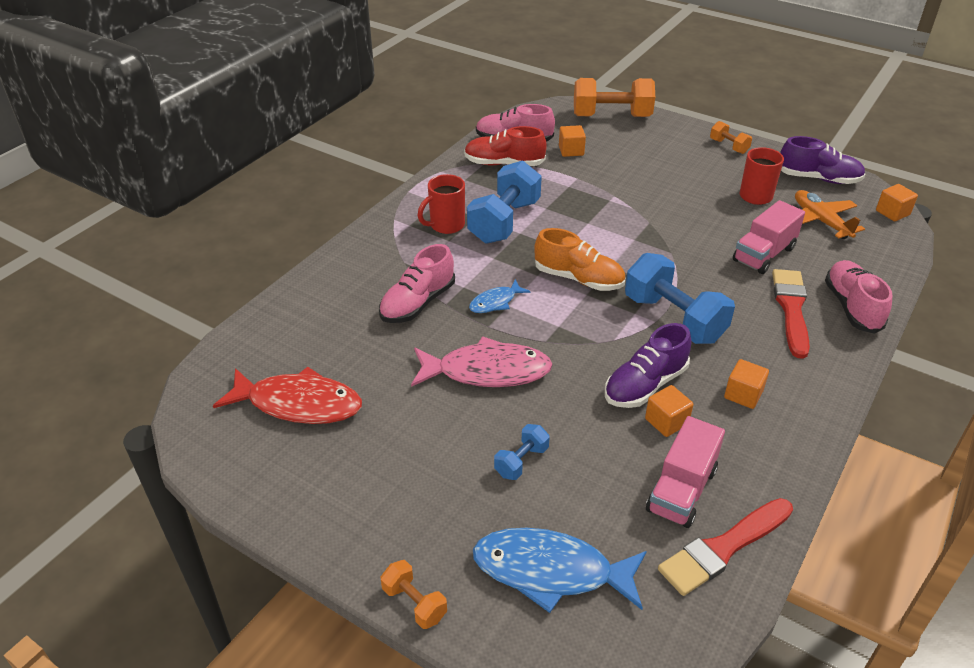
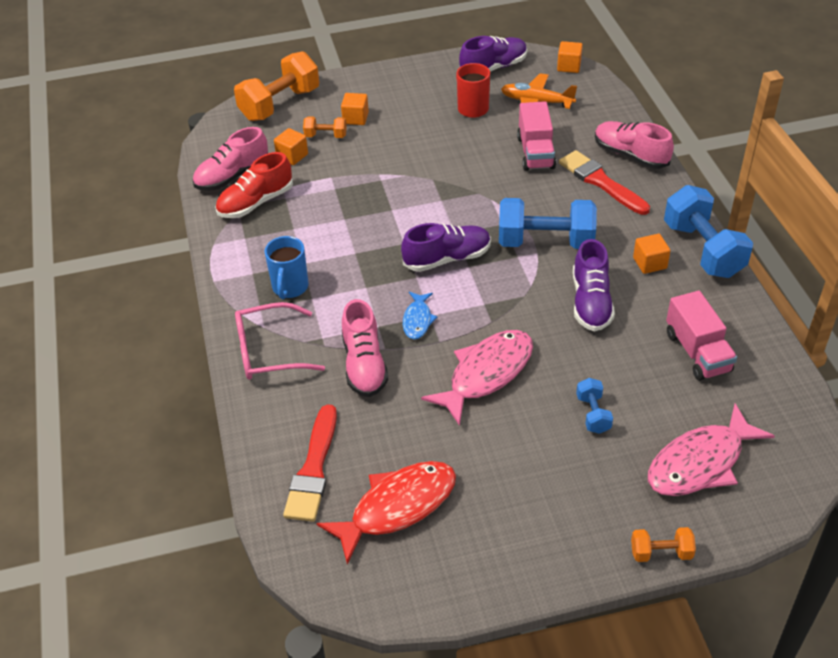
camera: 45 degrees left, 5 degrees up
(375, 252) = (268, 351): none -> pink glasses
(446, 225) = (290, 288): red mug -> blue mug
(504, 221) = (330, 252): blue dumbbell -> blue dumbbell (703, 250)
(550, 571) = (700, 463): blue fish -> pink fish
(578, 279) = (447, 258): orange shoe -> purple shoe
(666, 421) = (634, 316): orange cube -> orange cube (355, 118)
(723, 548) = (759, 367): red brush -> red brush (313, 469)
(728, 146) = (401, 78): orange dumbbell -> orange dumbbell (325, 136)

